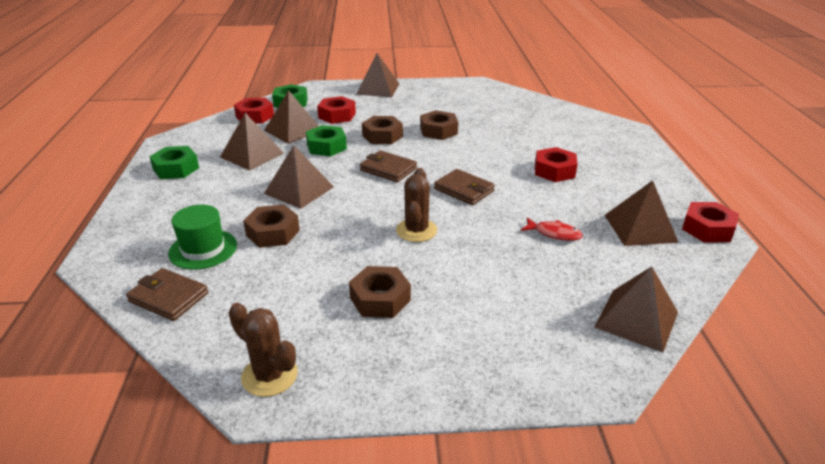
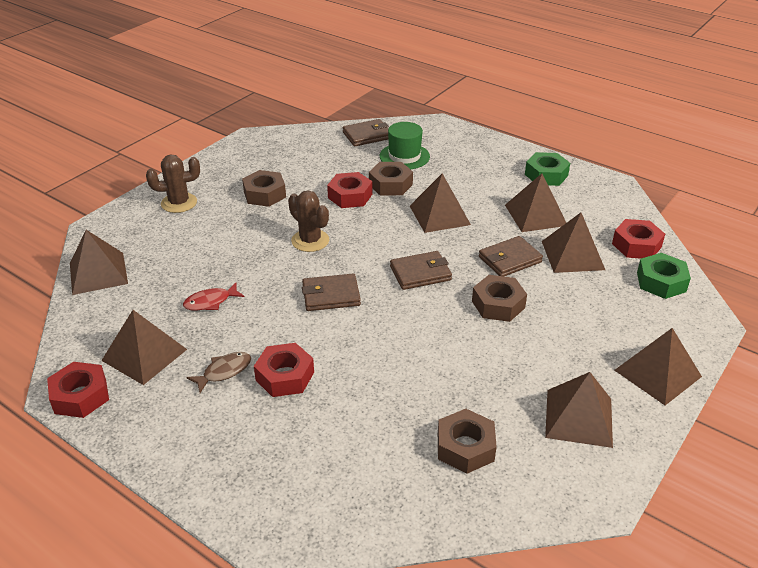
camera: 130 degrees right, 5 degrees up
(269, 375) = (262, 144): brown cactus -> brown cactus (179, 203)
(326, 147) = (509, 259): green nut -> brown wallet
(337, 115) = (588, 298): red nut -> red nut (350, 196)
(438, 131) = (468, 351): brown nut -> brown nut (465, 447)
(439, 96) = (579, 417): none -> brown pyramid
(590, 191) = (224, 371): none -> brown fish

